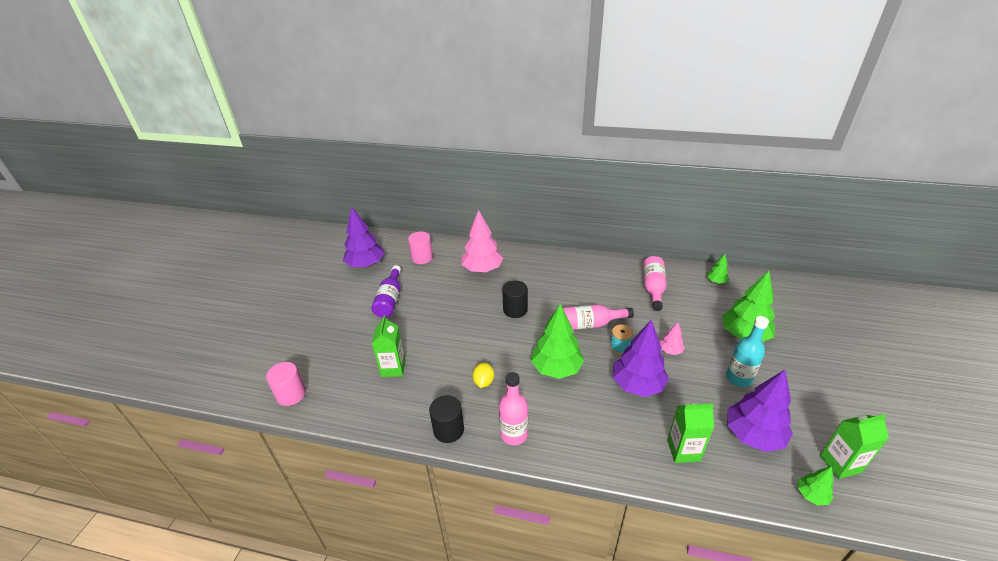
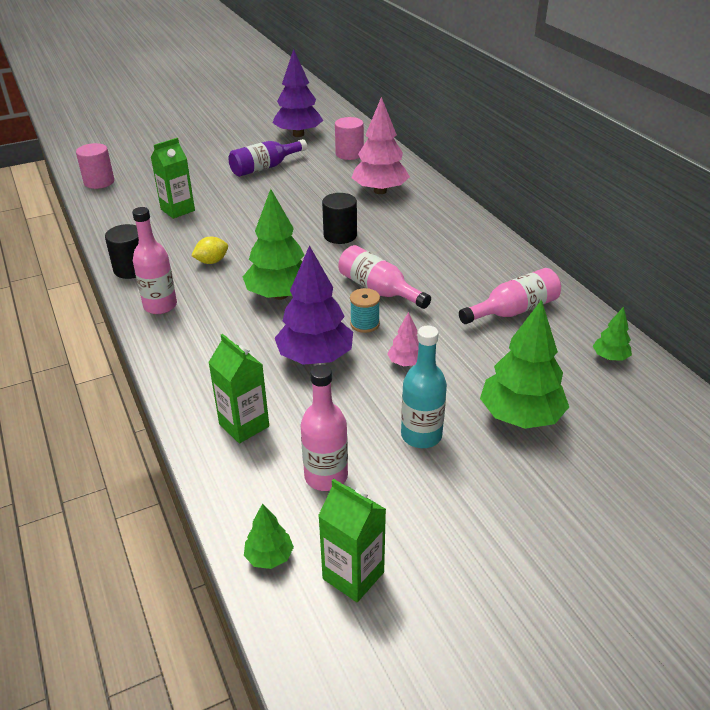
camera: 50 degrees right, 0 degrees up
(753, 435) = (326, 476): purple tree -> pink bottle

